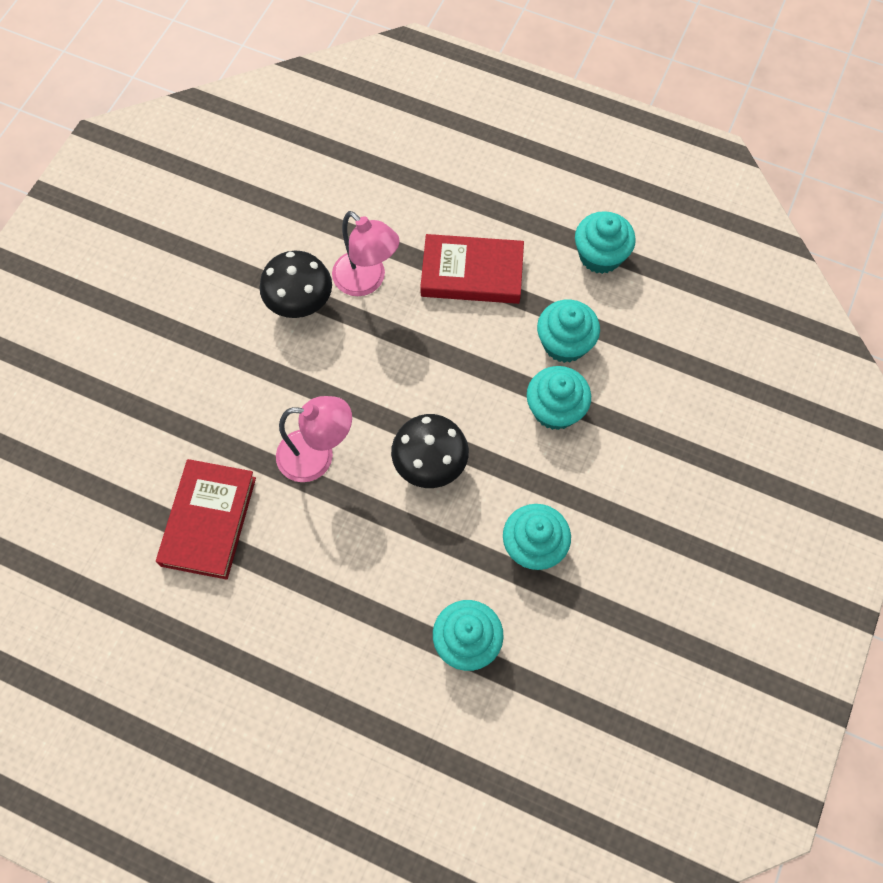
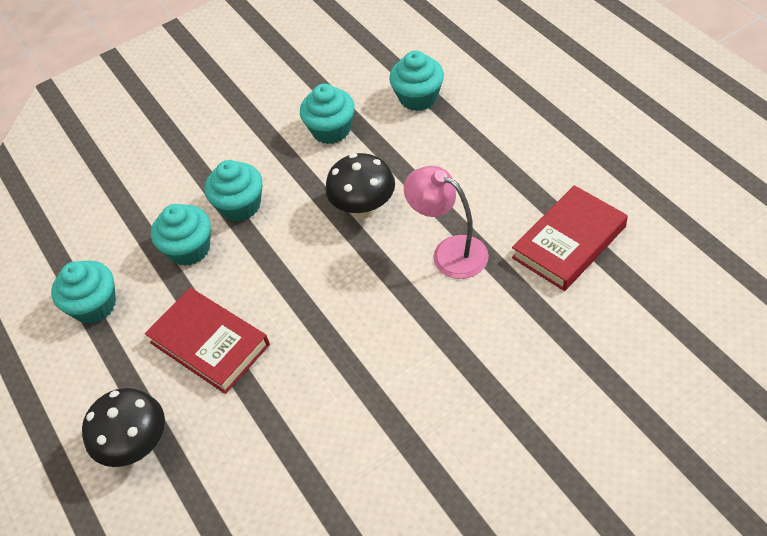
camera: 140 degrees left, 15 degrees down
(300, 304) = (383, 392): black mushroom -> black mushroom (137, 446)
(367, 281) = (306, 384): pink lamp -> none

